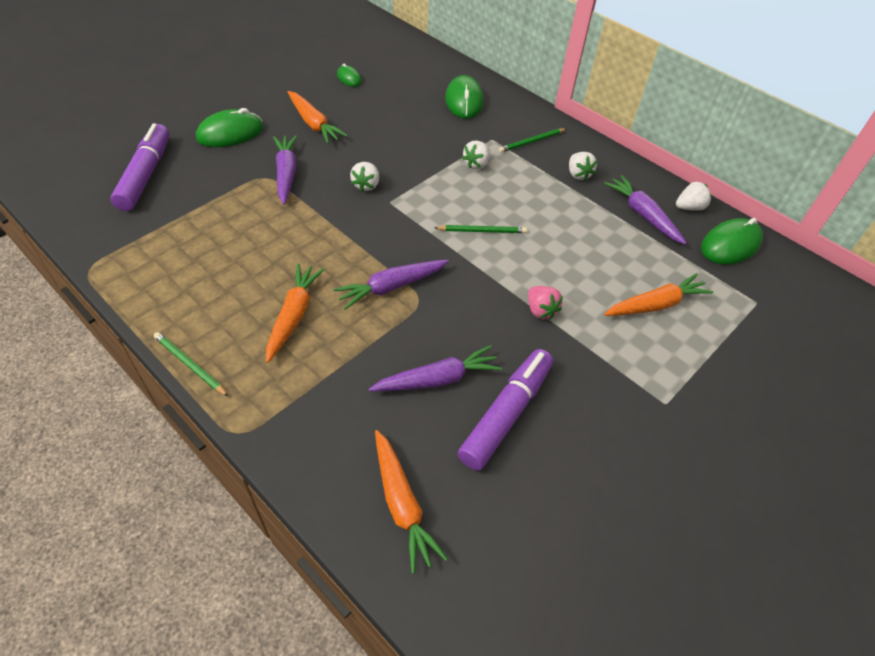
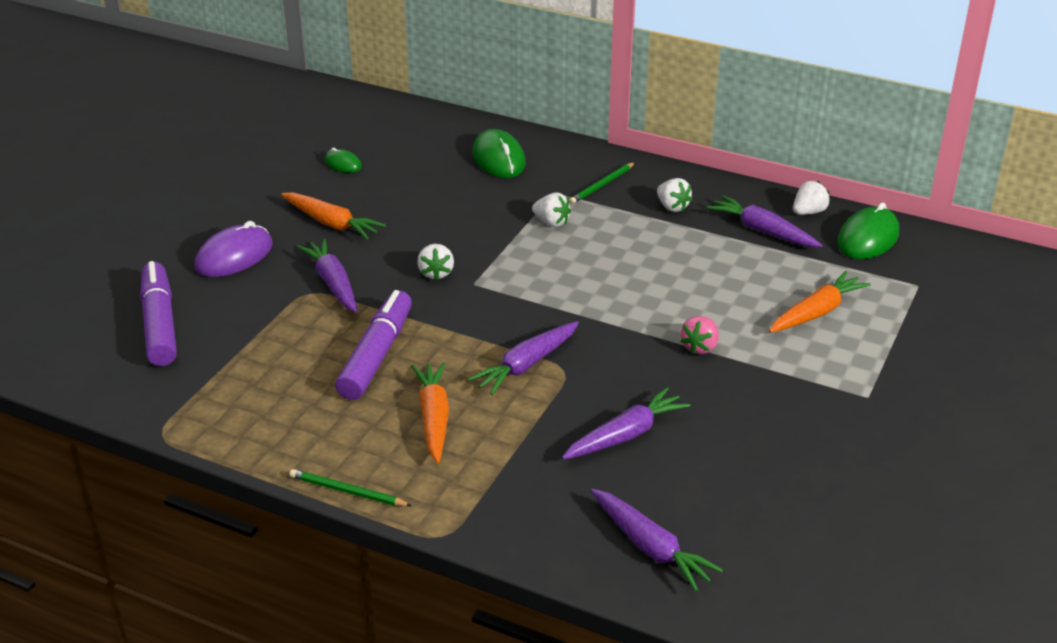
camera: 15 degrees left, 15 degrees down
(230, 133) = (234, 256): green mouse -> purple mouse
(402, 504) = (650, 547): orange carrot -> purple carrot
(476, 164) = (551, 222): white strawberry -> white strawberry turned 75 degrees counterclockwise
(482, 231) = (595, 288): green pencil -> none
(506, 414) = (713, 446): purple marker -> purple marker (377, 355)
(540, 310) = (700, 347): pink strawberry -> pink strawberry turned 75 degrees clockwise

